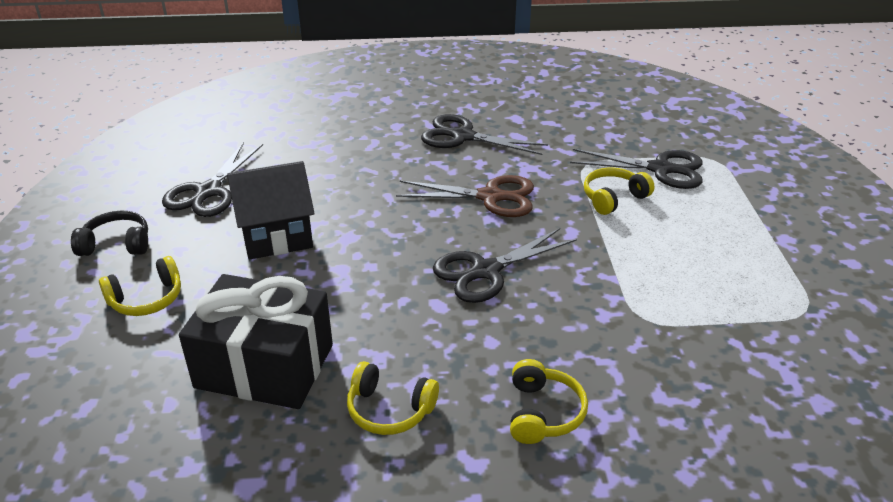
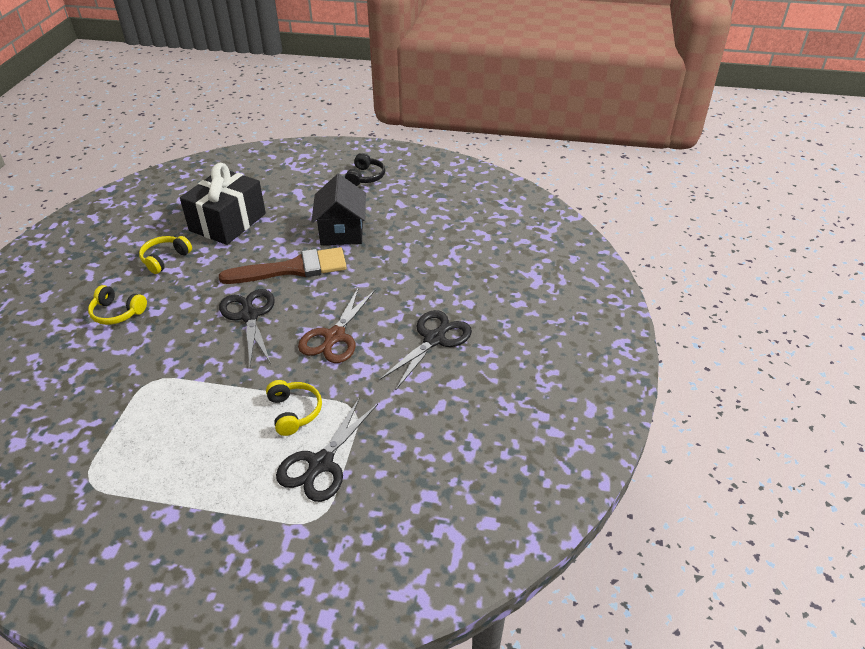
camera: 105 degrees right, 5 degrees up
(147, 299) = (308, 187): yellow headphones -> none
(208, 191) = (407, 208): black scissors -> none
(374, 259) = (292, 269): none -> brown brush

